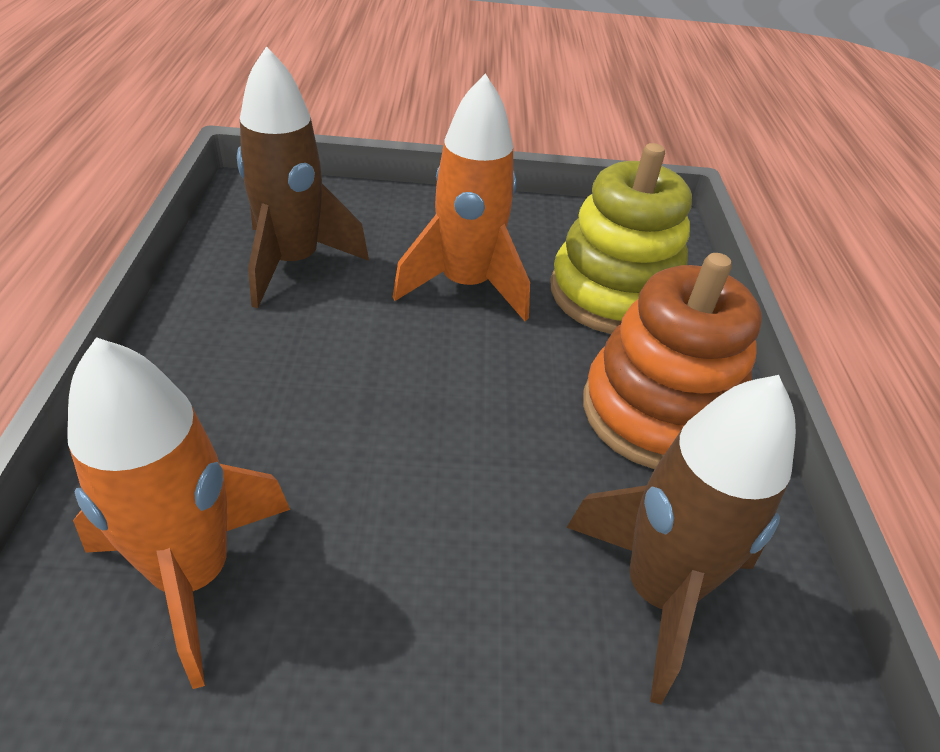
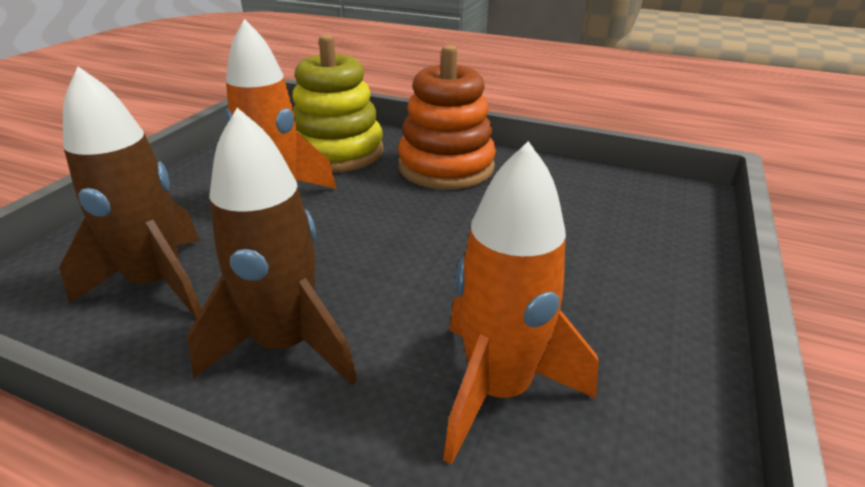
camera: 65 degrees left, 10 degrees down
(657, 591) = (564, 201): brown rocket -> brown rocket (286, 344)

